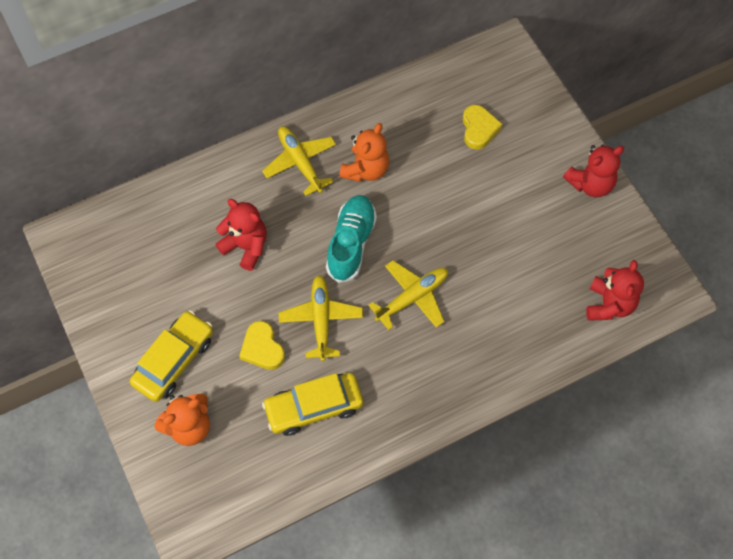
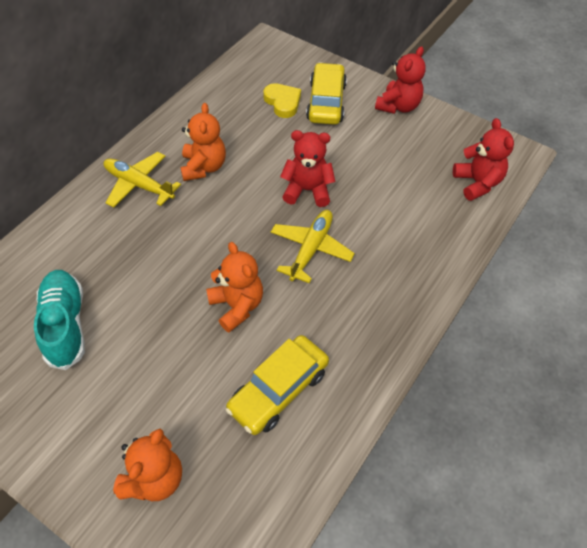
camera: 30 degrees left, 10 degrees down
(174, 360) = (101, 417): yellow car -> yellow car (326, 102)
(246, 246) = (123, 275): red teddy bear -> red teddy bear (307, 190)
(262, 348) = (192, 359): yellow heart -> none
(321, 320) = (237, 306): yellow plane -> orange teddy bear
(351, 243) = (226, 229): turquoise shoe -> turquoise shoe (65, 325)

